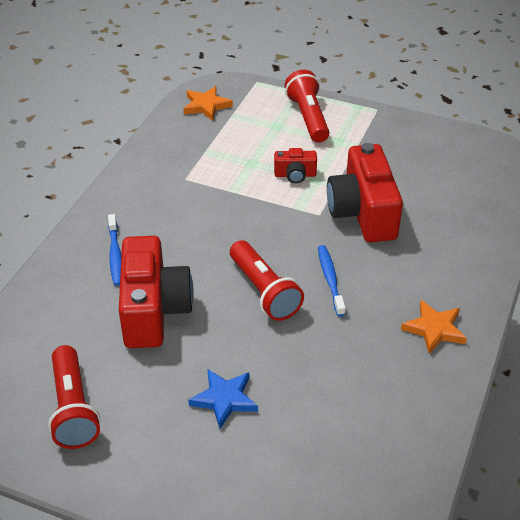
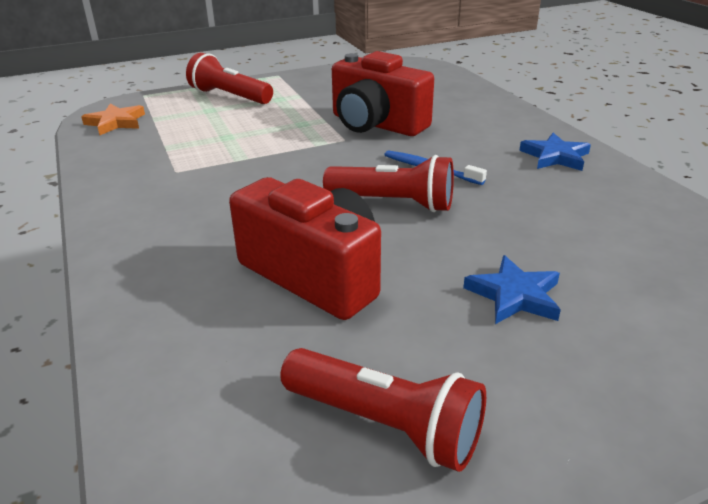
camera: 45 degrees left, 10 degrees down
(115, 255) = (191, 257): blue toothbrush -> none
(295, 175) = (280, 128): red camera -> none
(434, 329) = (555, 156): orange star -> blue star

